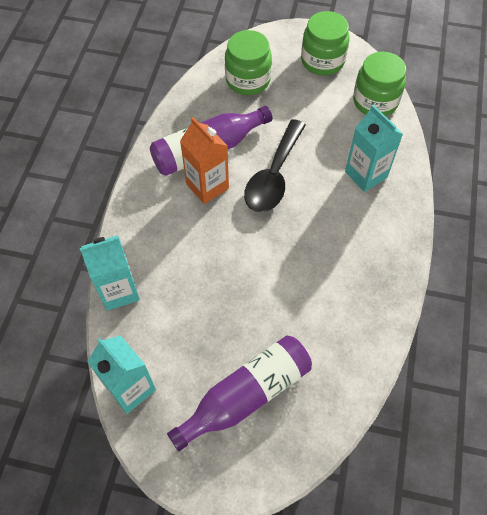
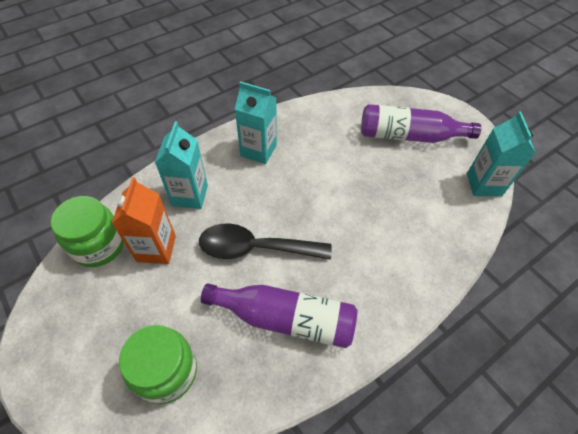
camera: 140 degrees left, 5 degrees down
(119, 291) = (457, 250): turquoise carton -> turquoise carton (258, 150)
(207, 186) = (318, 282): orange carton -> orange carton (156, 248)
(274, 175) = (255, 248): black spoon -> black spoon turned 150 degrees counterclockwise
(322, 61) = (75, 328): green jar -> none

